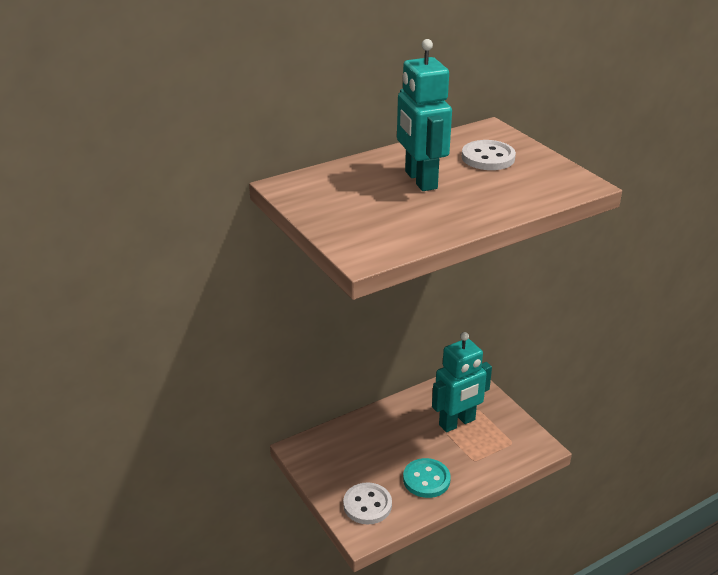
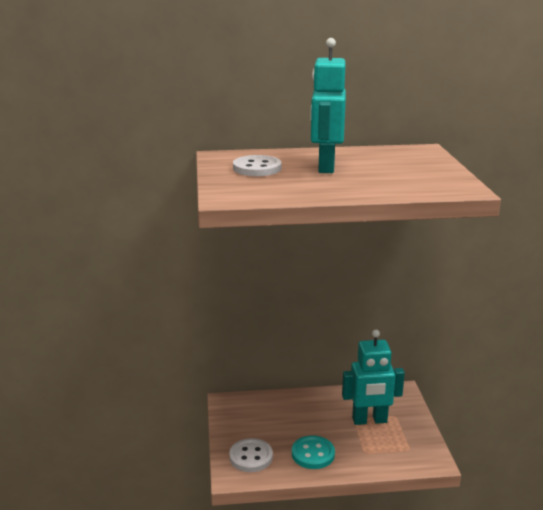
camera: 25 degrees right, 10 degrees down
(488, 158) = (400, 163): white button -> white button (257, 168)

